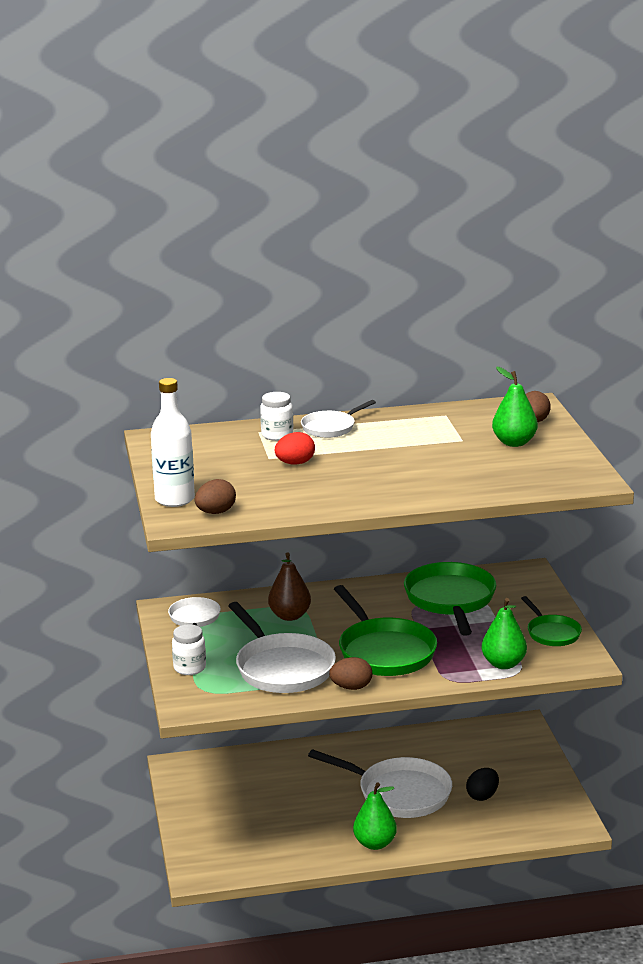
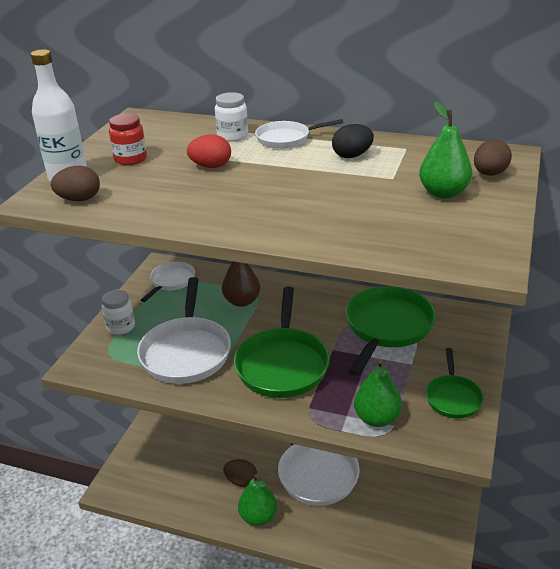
camera: 30 degrees right, 10 degrees up
(209, 473) = (130, 159): none -> red jar
(351, 687) = (220, 394): brown egg -> brown egg (241, 481)
(482, 796) = (380, 504): black egg -> black egg (352, 156)

